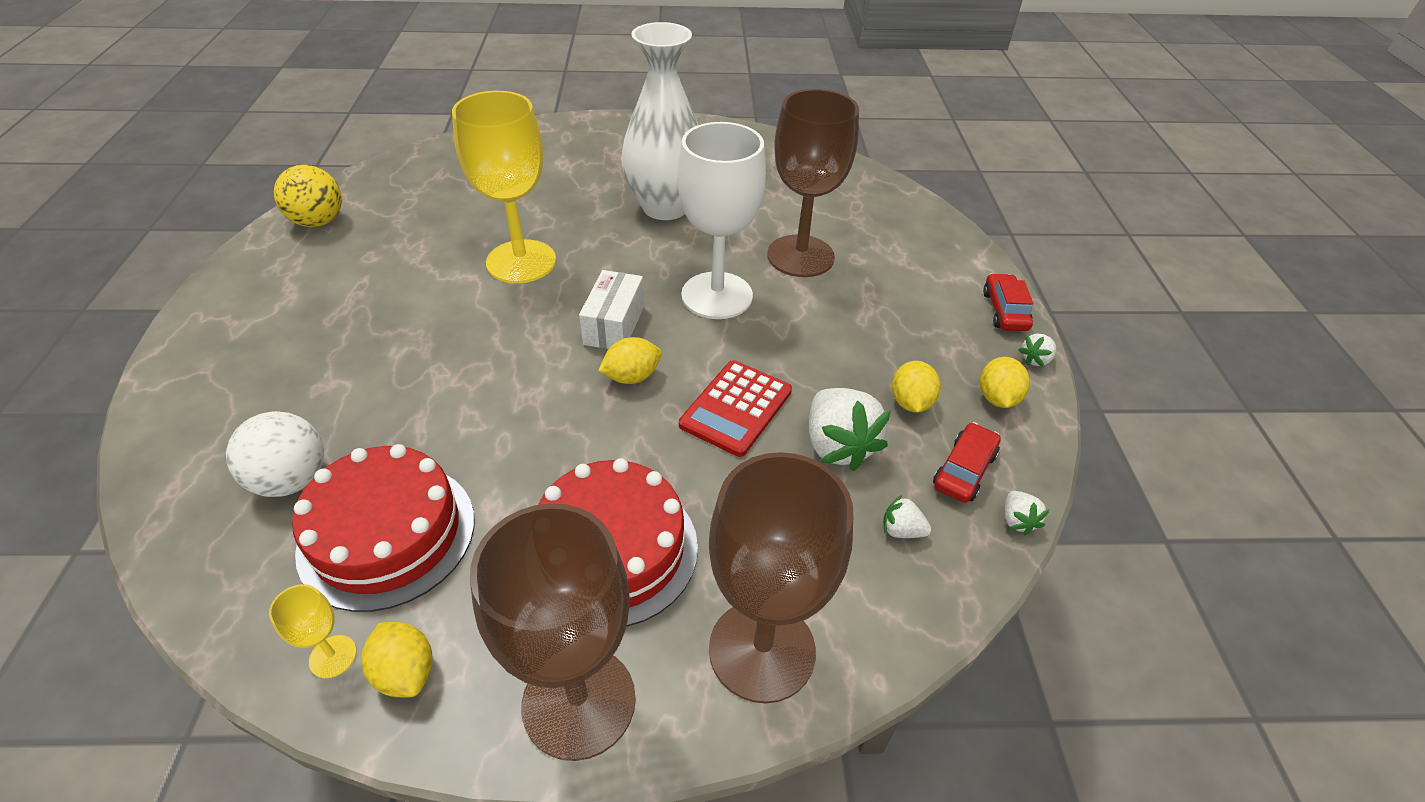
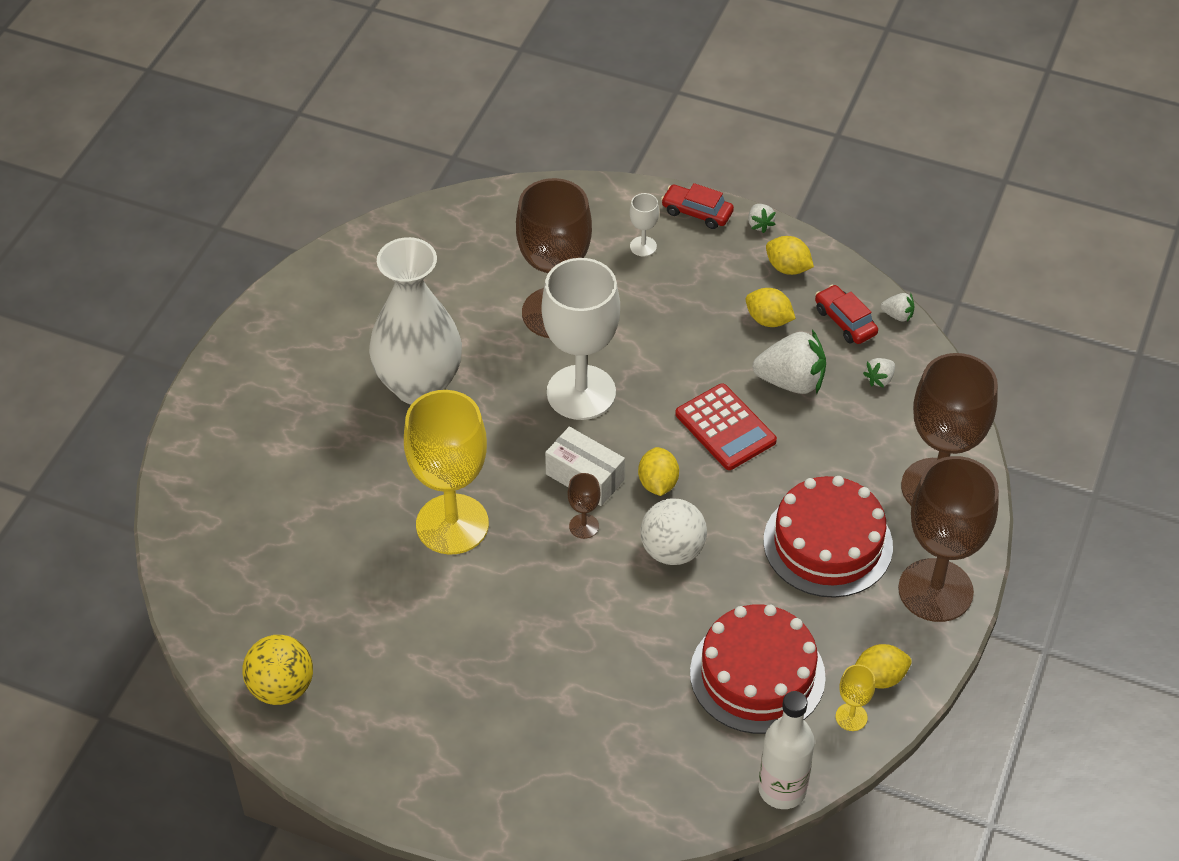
camera: 65 degrees left, 5 degrees up
(208, 609) = (782, 789): none -> white bottle
(292, 480) = (673, 732): white ball -> white ball (672, 550)
(552, 340) = (584, 526): none -> brown goblet
(927, 287) = (643, 246): none -> white goblet

